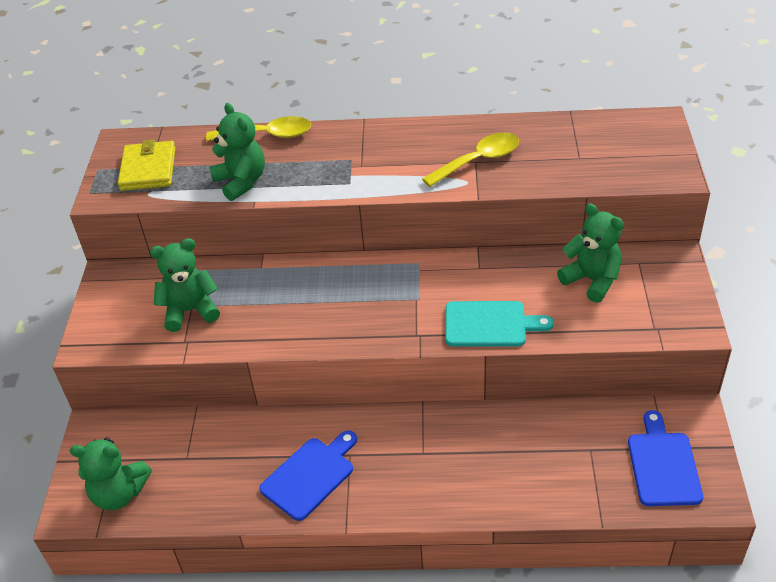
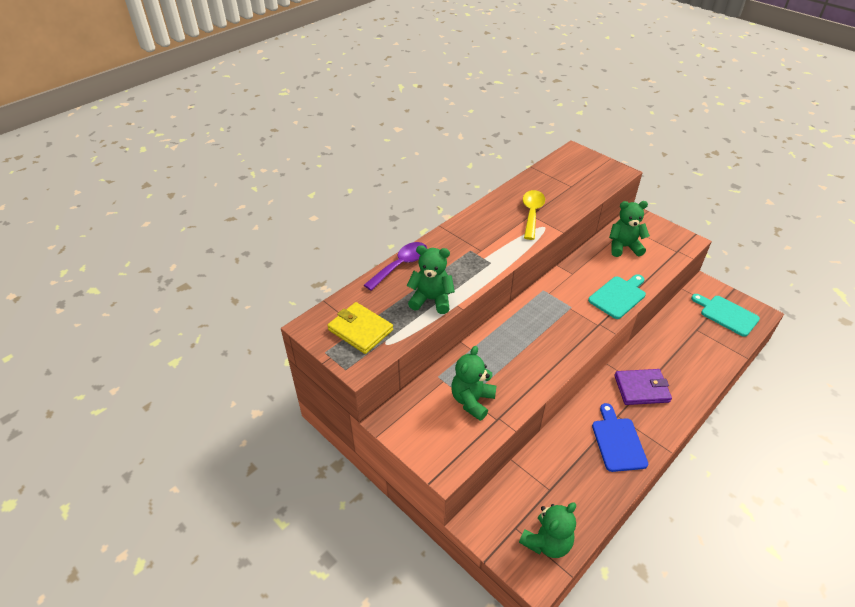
camera: 50 degrees left, 0 degrees up
(268, 135) = (401, 265): yellow spoon -> purple spoon
(417, 452) = (641, 389): none -> purple wallet
(663, 465) = (726, 314): blue cutting board -> turquoise cutting board

